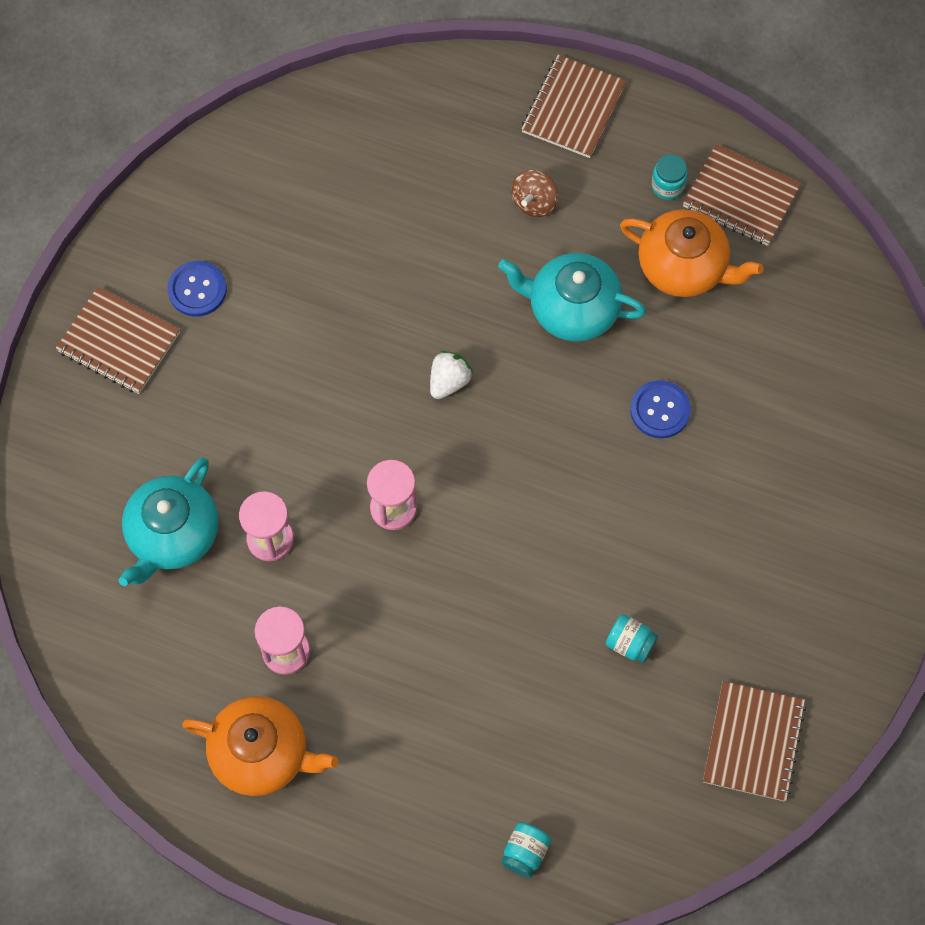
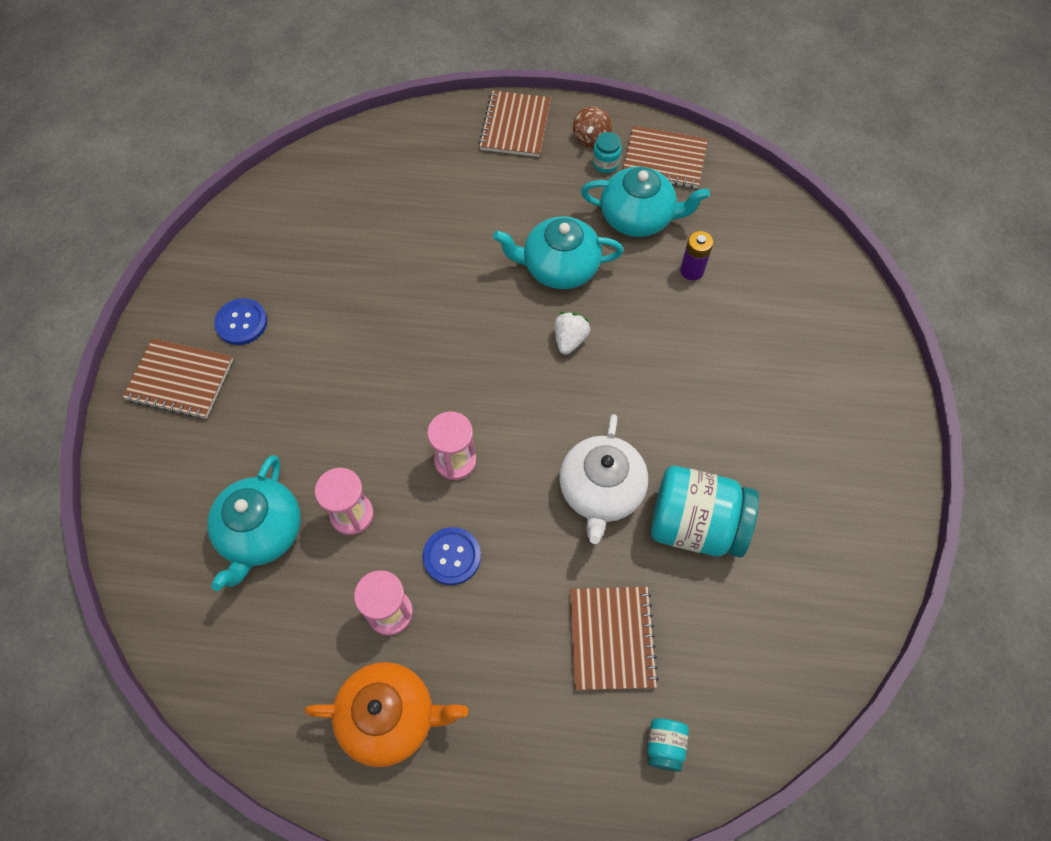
camera: 15 degrees left, 5 degrees down
(449, 381) = (474, 346): white strawberry -> white strawberry (569, 340)
(534, 202) = (504, 197): brown spinning top -> brown spinning top (591, 138)
(540, 581) = (601, 491): none -> white teapot
(630, 643) = (695, 525): turquoise jar -> turquoise jar, size x2.28
(660, 410) = (655, 328): blue button -> blue button (452, 556)
(683, 267) = (637, 218): orange teapot -> turquoise teapot
(725, 350) = (692, 270): none -> purple battery
(753, 742) = (831, 584): brown notebook -> brown notebook (611, 638)

